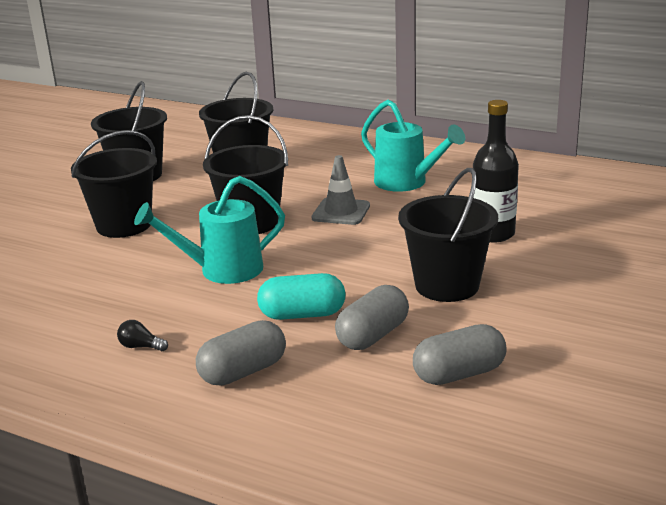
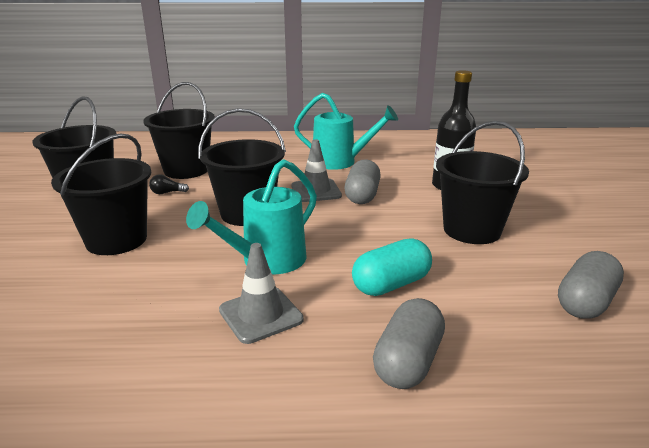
camera: 30 degrees left, 0 degrees up
(141, 346) = (266, 368): black light bulb -> black light bulb (167, 193)
(174, 311) = (260, 315): none -> grey traffic cone
(373, 335) = (474, 287): grey capsule -> grey capsule (362, 195)

